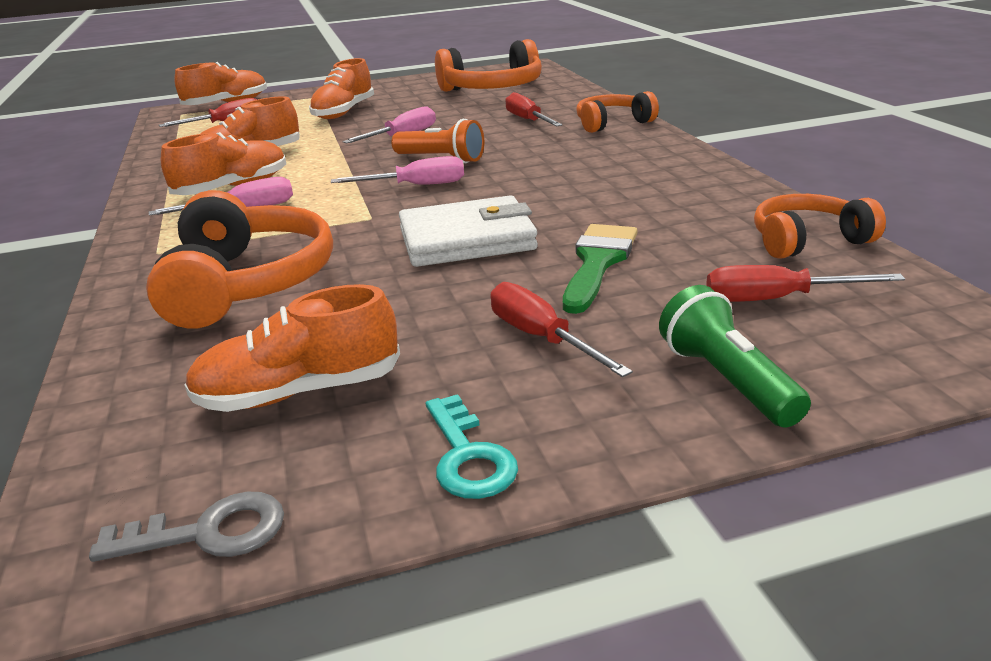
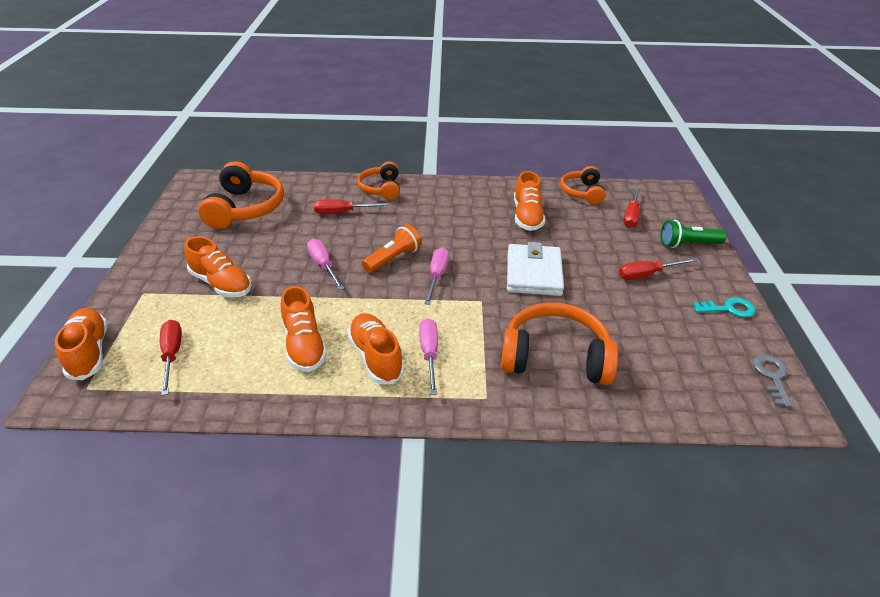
camera: 75 degrees left, 10 degrees up
(299, 392) = (678, 346): orange shoe -> orange shoe (527, 216)
(598, 262) = (580, 244): green brush -> none

